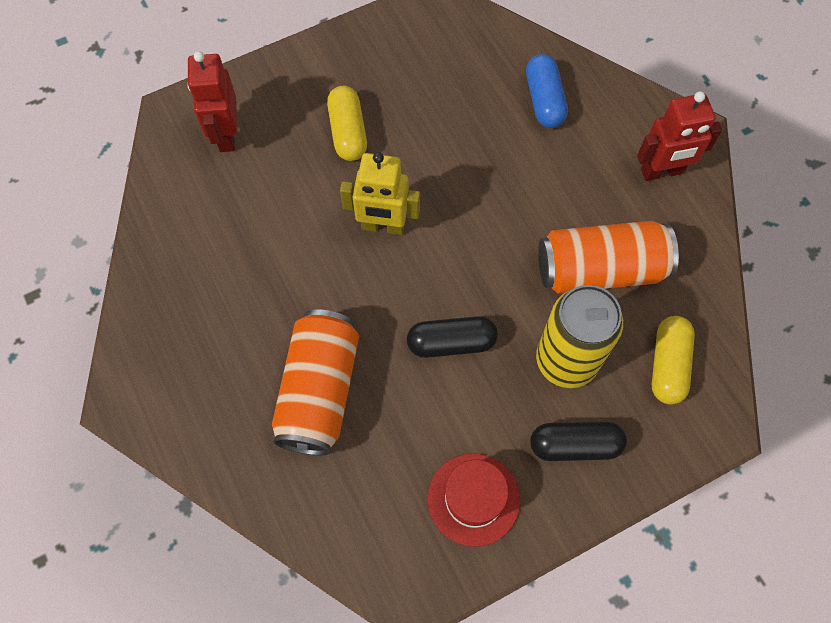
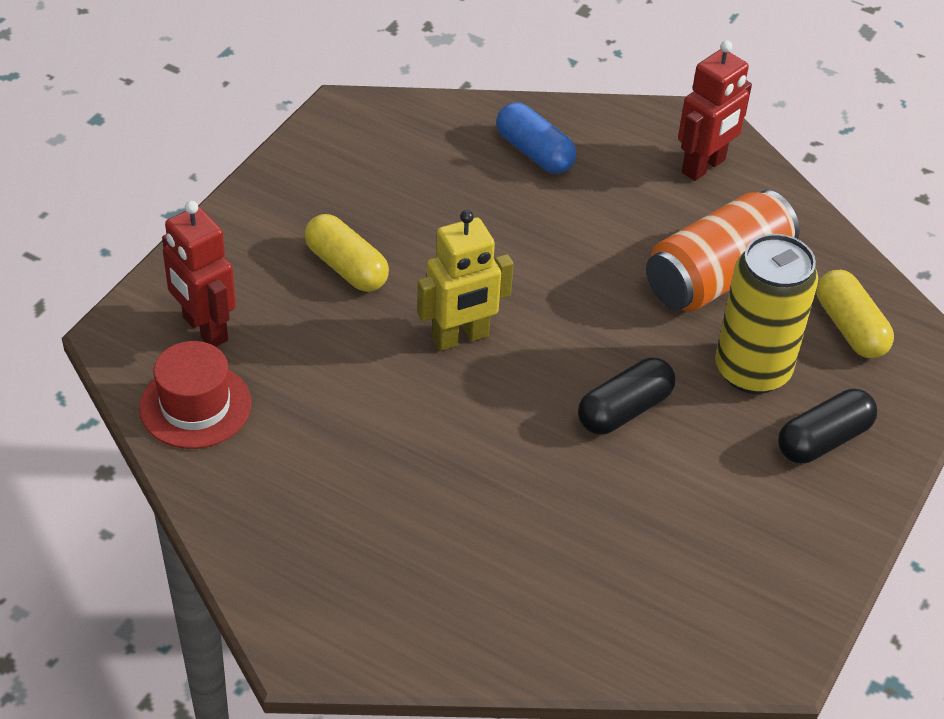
camera: 35 degrees left, 20 degrees down
(319, 391) = (522, 523): orange can -> none
(473, 499) = (767, 538): red hat -> red hat (195, 406)

